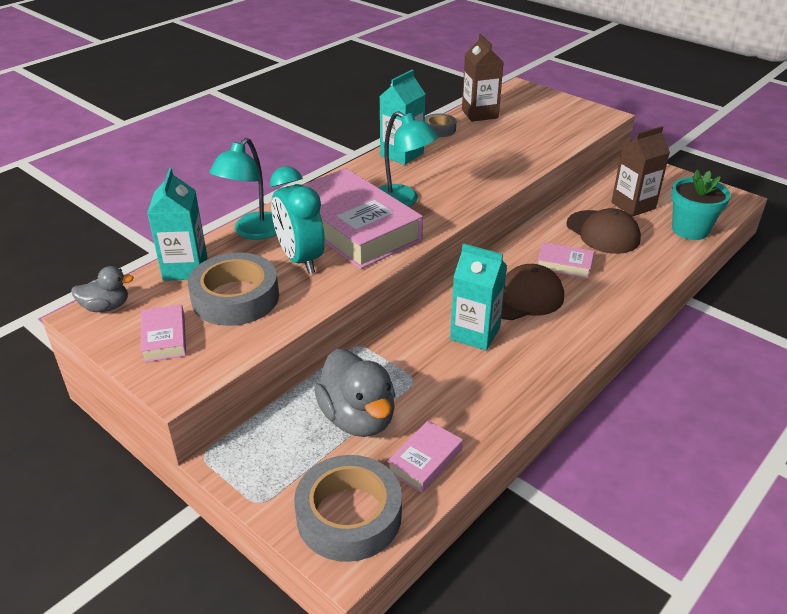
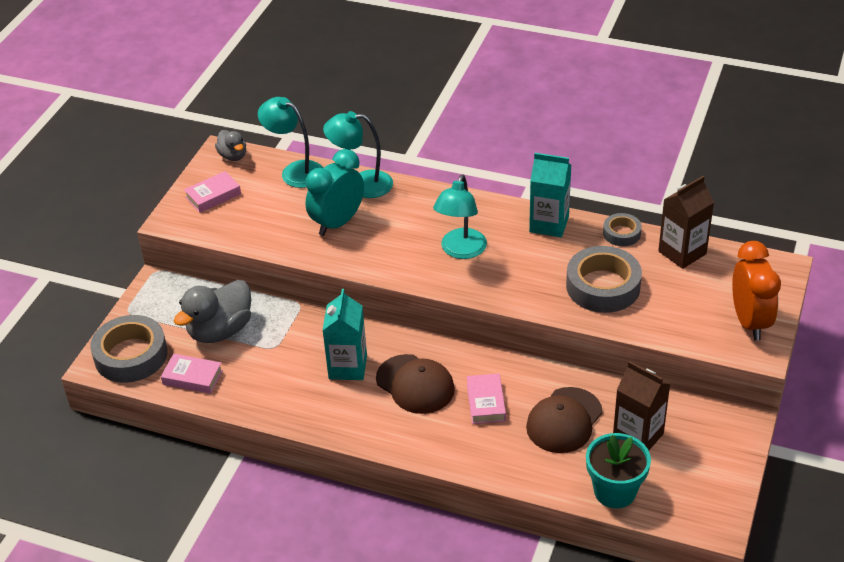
camera: 70 degrees right, 5 degrees up
(185, 268) = (295, 171): turquoise carton -> turquoise lamp
(235, 298) = (272, 209): grey tape -> grey tape (603, 286)
(353, 227) = (400, 235): pink book -> none
(571, 110) = (749, 322): none -> orange clock

